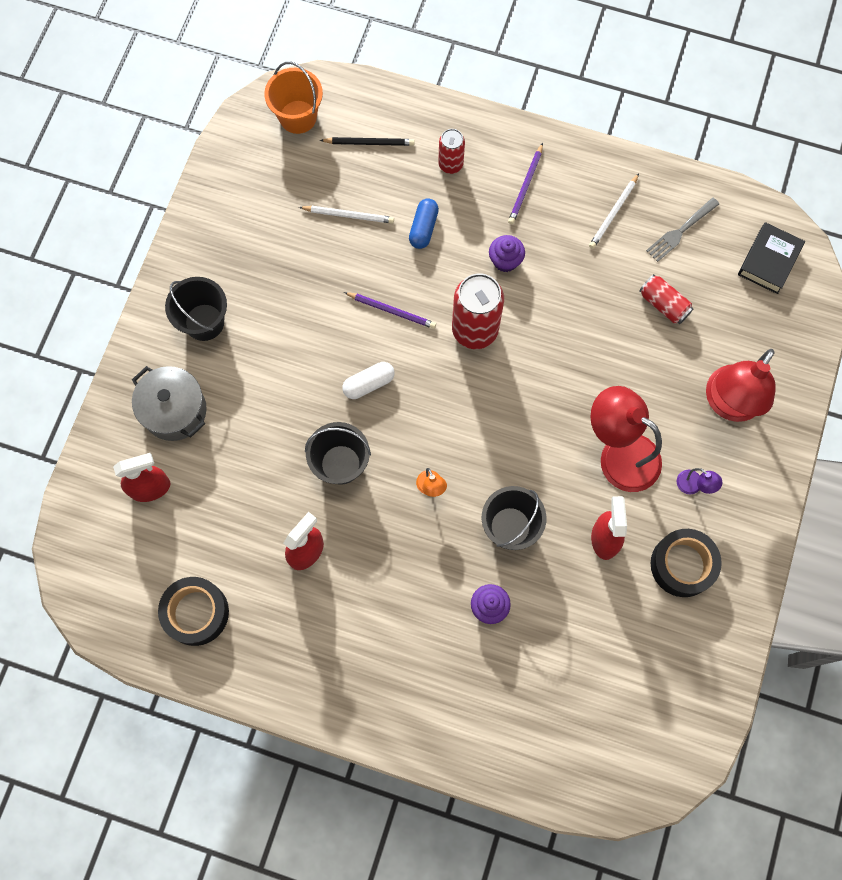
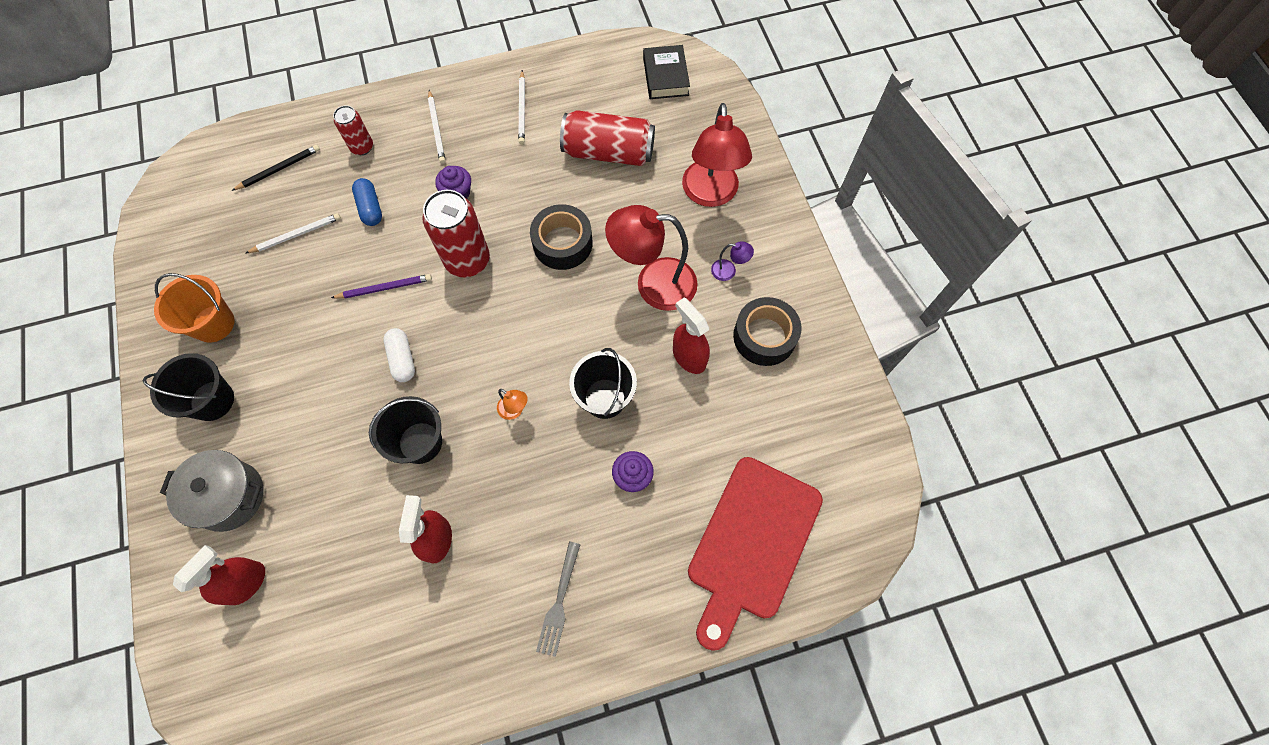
camera: 35 degrees left, 5 degrees down
(196, 613) = (364, 670): black tape -> black tape (562, 243)
(298, 117) = (200, 184): orange bucket -> orange bucket (213, 323)
(368, 384) = (402, 359): white capsule -> white capsule turned 45 degrees counterclockwise
(525, 186) = (437, 129): purple pencil -> white pencil
(547, 726) = (751, 543): none -> red cutting board
(663, 304) = (608, 152): red can -> red can, size x1.80
(681, 230) = (584, 93): grey fork -> grey fork (559, 601)

